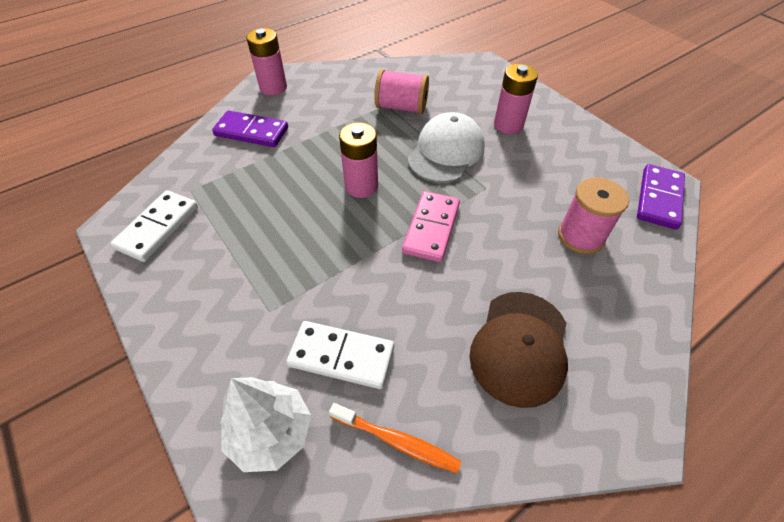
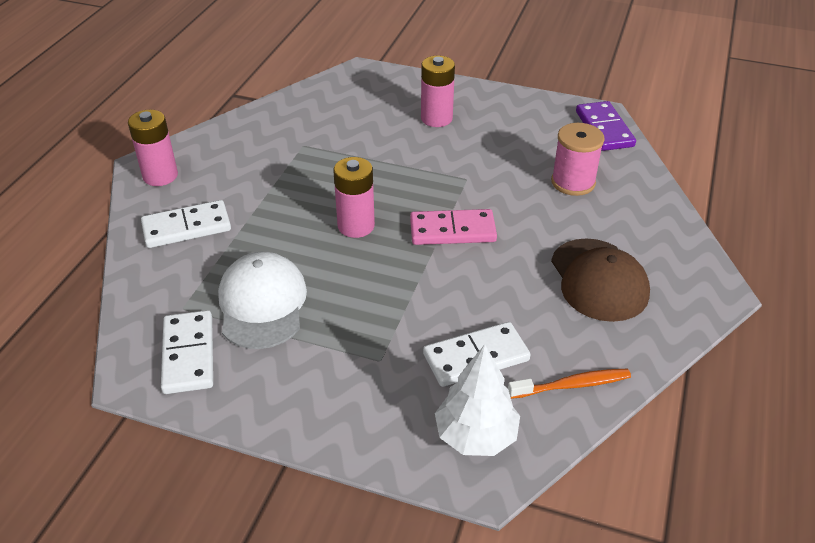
camera: 35 degrees left, 10 degrees down
(251, 132) = (186, 227): purple domino -> white domino
(401, 107) = (322, 142): pink spool -> none
(431, 228) = (452, 231): pink domino -> pink domino turned 75 degrees counterclockwise
(446, 152) = (404, 164): white cap -> white cap (262, 304)

